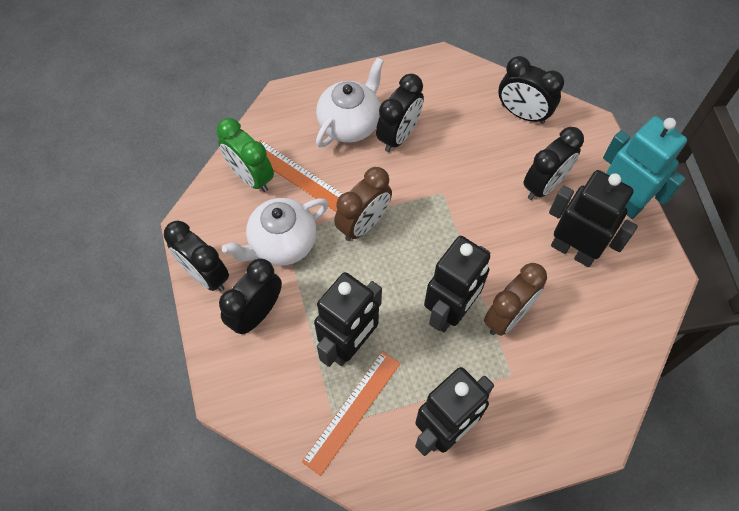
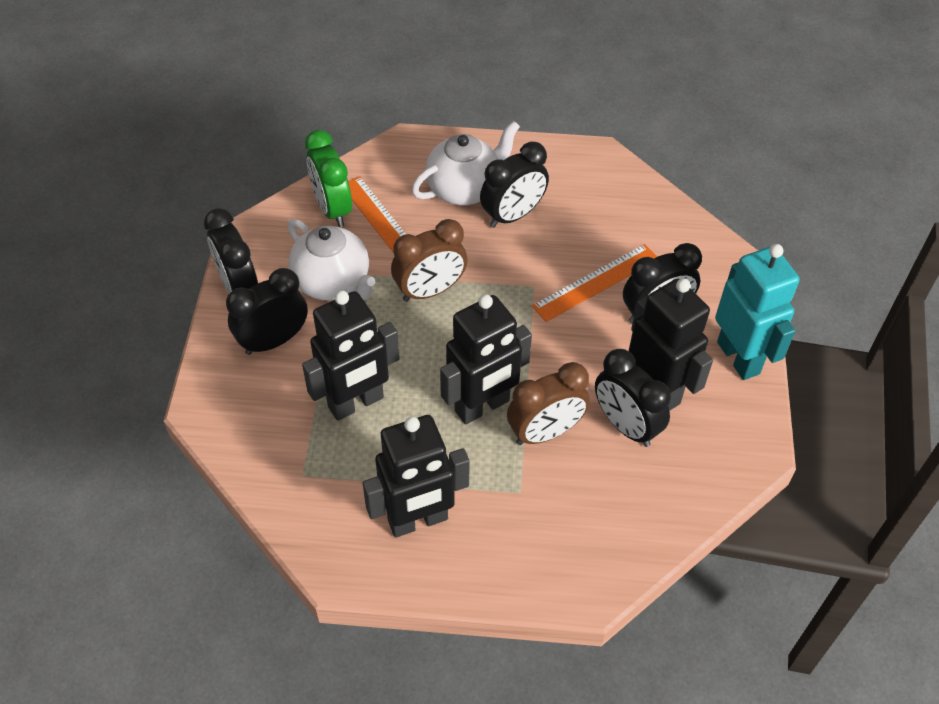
camera: 20 degrees right, 10 degrees down
(282, 244) = (333, 283): white teapot -> white teapot turned 120 degrees counterclockwise
(352, 411) = (327, 468): orange ruler -> orange ruler (596, 282)
(522, 114) = (666, 234): black clock -> black clock (626, 425)

